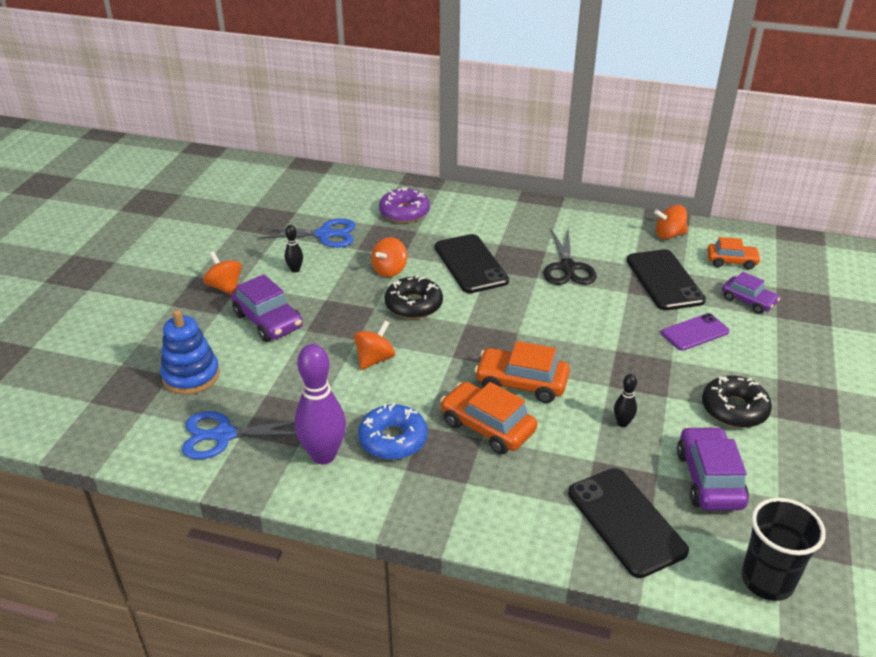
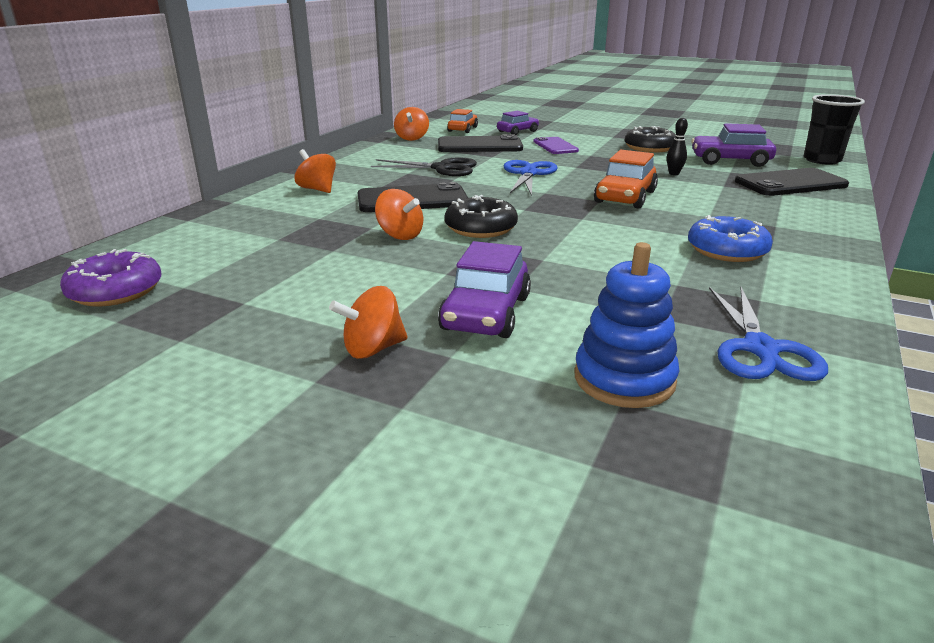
camera: 80 degrees left, 10 degrees down
(268, 321) = (486, 313): purple car -> purple car turned 135 degrees clockwise
(295, 270) = (358, 291): black bowling pin -> none
(323, 455) = (769, 285): purple bowling pin -> none
(324, 234) = (276, 268): blue scissors -> blue scissors (528, 174)
(375, 359) = (585, 252): orange spinning top -> orange spinning top (317, 189)
(404, 212) = (267, 221): purple donut -> purple donut (115, 291)
(487, 427) = (692, 213): orange car -> none

